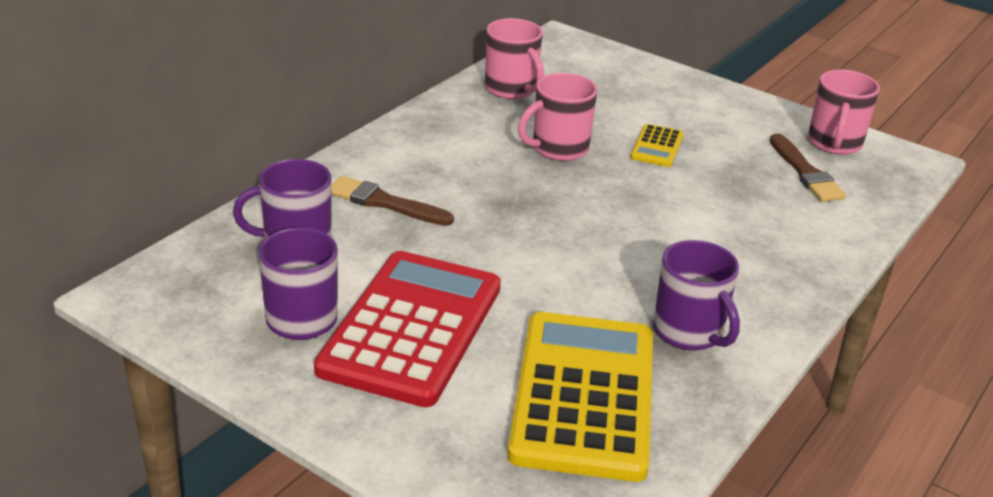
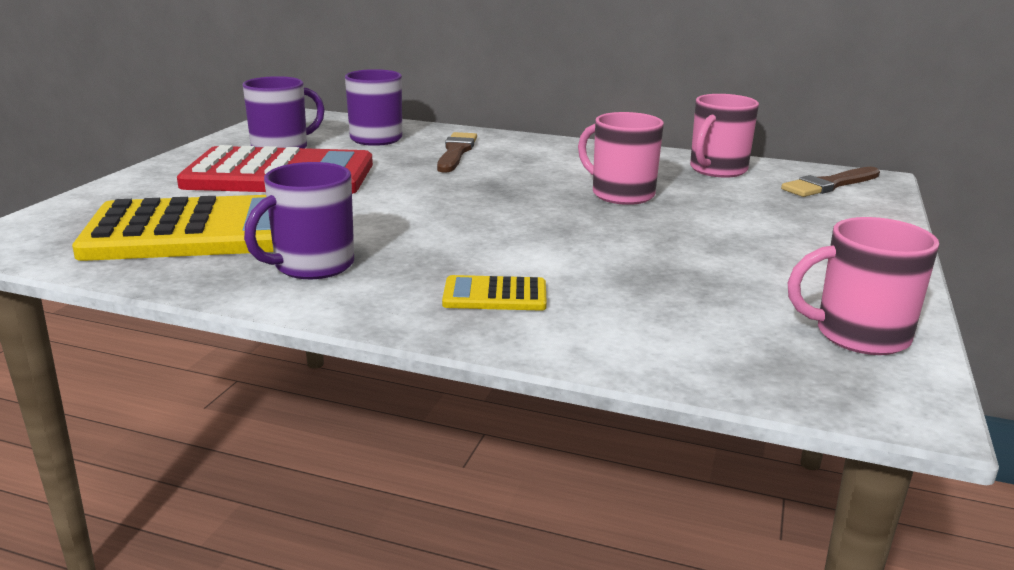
camera: 75 degrees right, 10 degrees down
(657, 146) = (686, 233): yellow calculator -> yellow calculator (495, 295)
(806, 172) = (736, 316): brown brush -> brown brush (829, 185)

